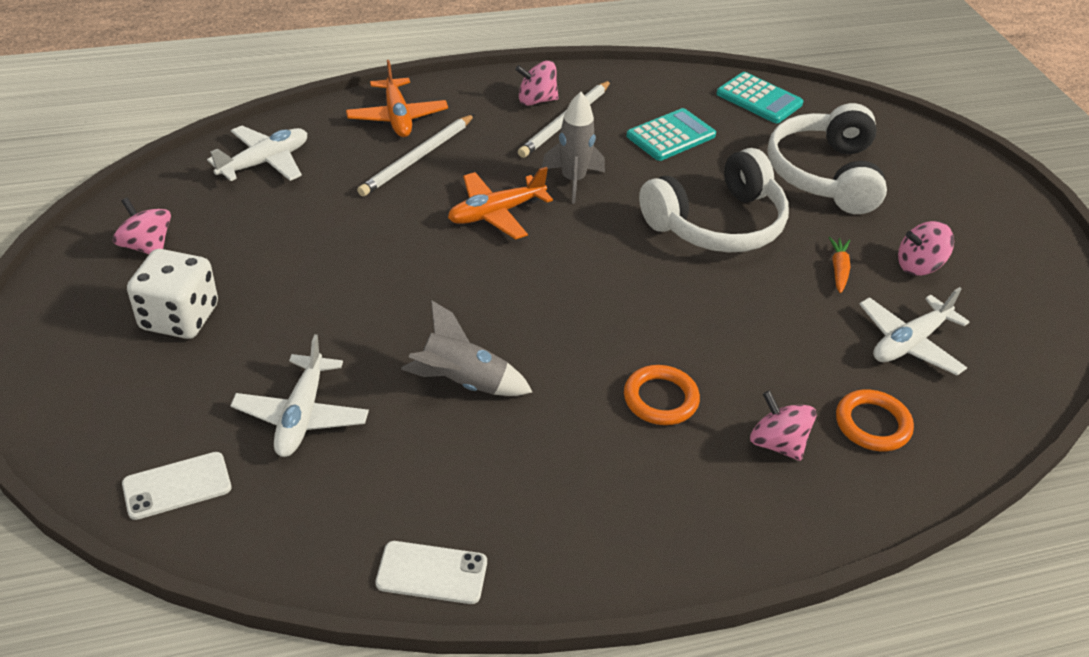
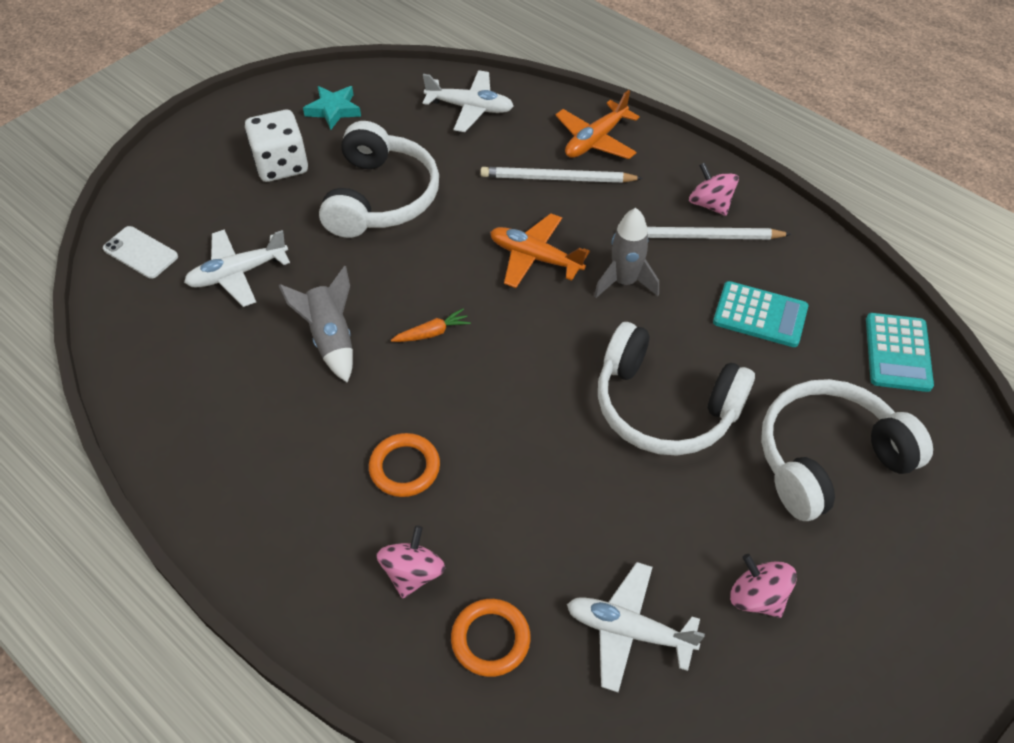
camera: 60 degrees right, 10 degrees up
(147, 246) = (333, 110): pink spinning top -> turquoise star
(313, 269) = (380, 197): none -> white headphones
(432, 573) = (146, 416): white phone -> none
(838, 270) = (686, 529): orange carrot -> orange carrot (432, 333)

